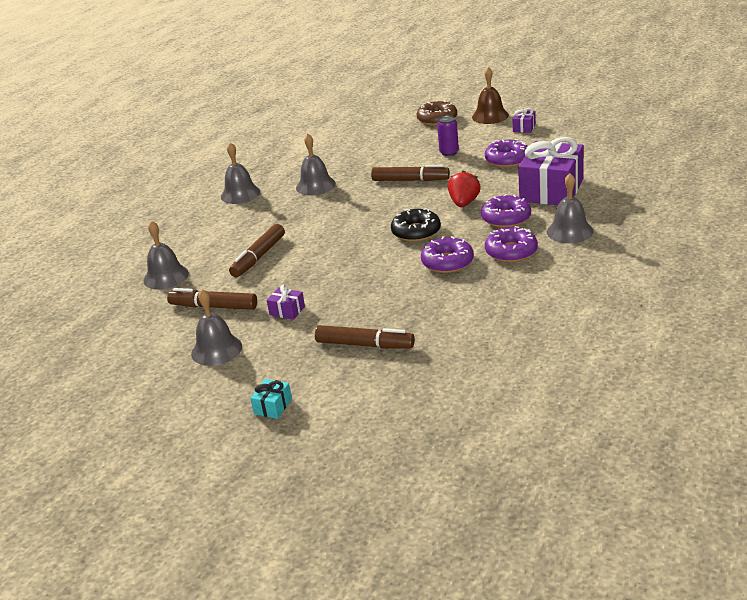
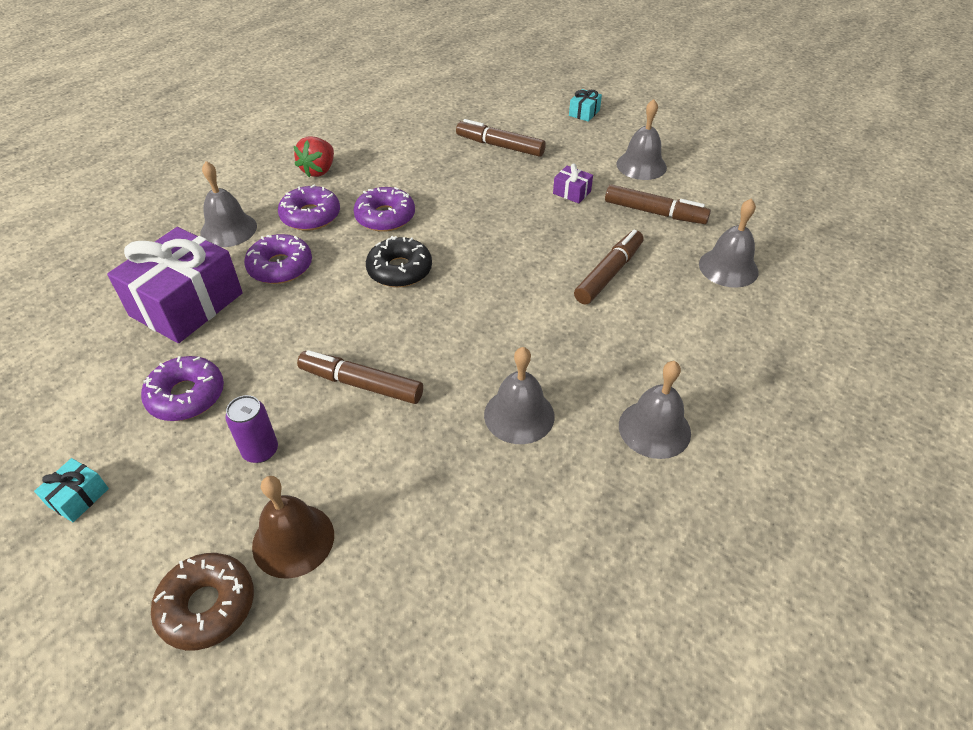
camera: 175 degrees left, 15 degrees up
(464, 203) = (313, 308): red strawberry -> red strawberry (319, 170)
(490, 116) = (98, 576): brown bell -> brown bell (293, 540)
(524, 127) = (78, 497): purple gift -> turquoise gift

